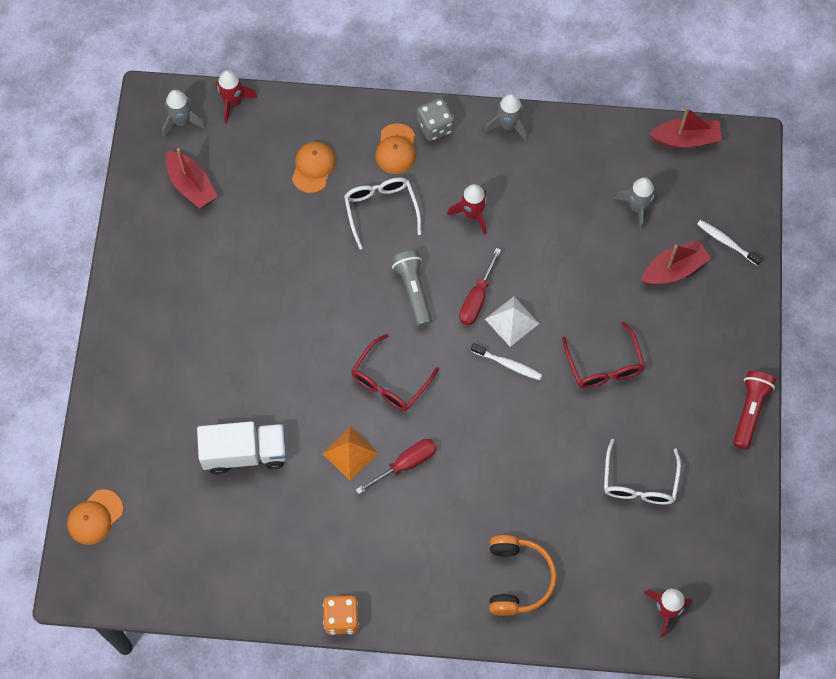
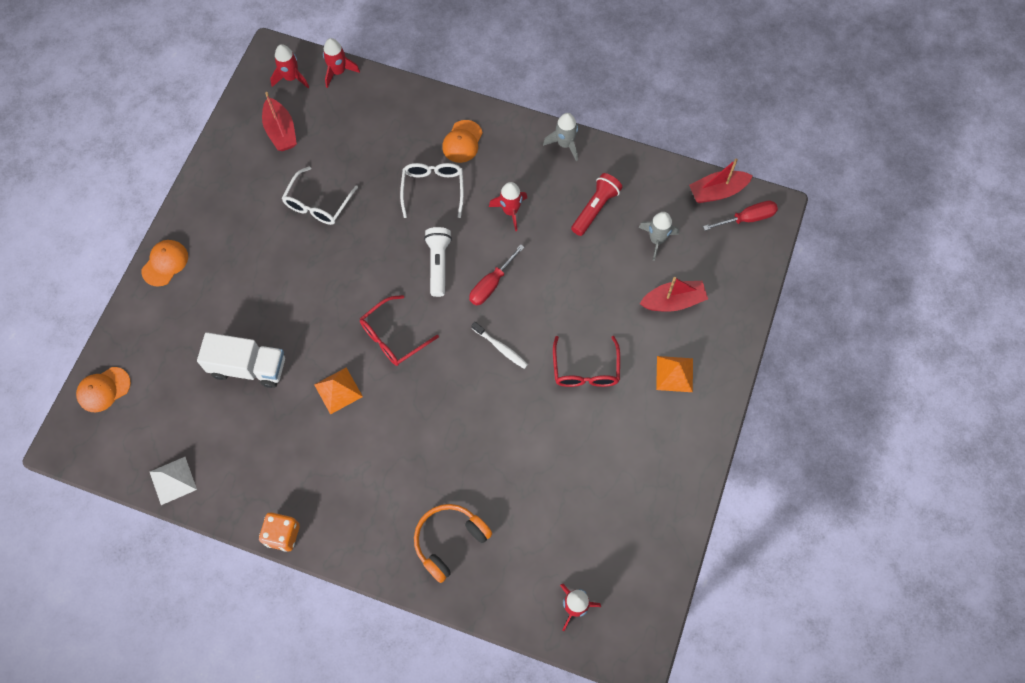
camera: 15 degrees right, 0 degrees up
(182, 121) = (291, 78): grey rocket -> red rocket
(313, 167) = (387, 140): orange cap -> orange cap (165, 263)
(405, 464) = (383, 412): red screwdriver -> red screwdriver (747, 218)
(413, 291) = (438, 264): grey flashlight -> white flashlight
(435, 127) = (501, 131): grey dice -> none
(512, 321) = (516, 311): white pyramid -> white pyramid (173, 480)
(517, 579) = (449, 541): orange headphones -> orange headphones turned 150 degrees counterclockwise
(639, 482) = (585, 483): white glasses -> white glasses (318, 204)
(686, 139) = (717, 191): red boat -> red boat turned 150 degrees clockwise
(697, 346) = (674, 374): none -> orange pyramid
(726, 242) = (728, 289): white toothbrush -> none
(749, 411) = (705, 444): red flashlight -> red flashlight (595, 209)

